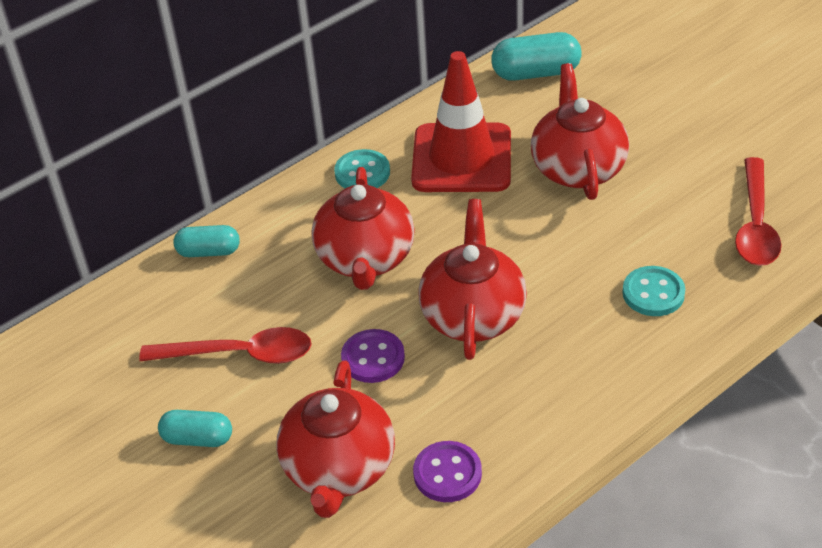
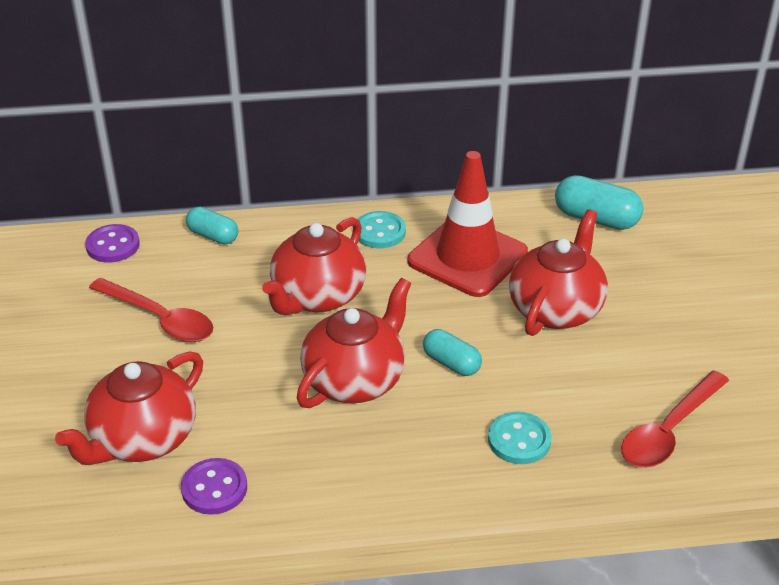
camera: 30 degrees right, 5 degrees down
(198, 438) = (73, 363): turquoise capsule -> turquoise capsule (451, 363)
(373, 358) = (248, 372): purple button -> purple button (113, 245)

